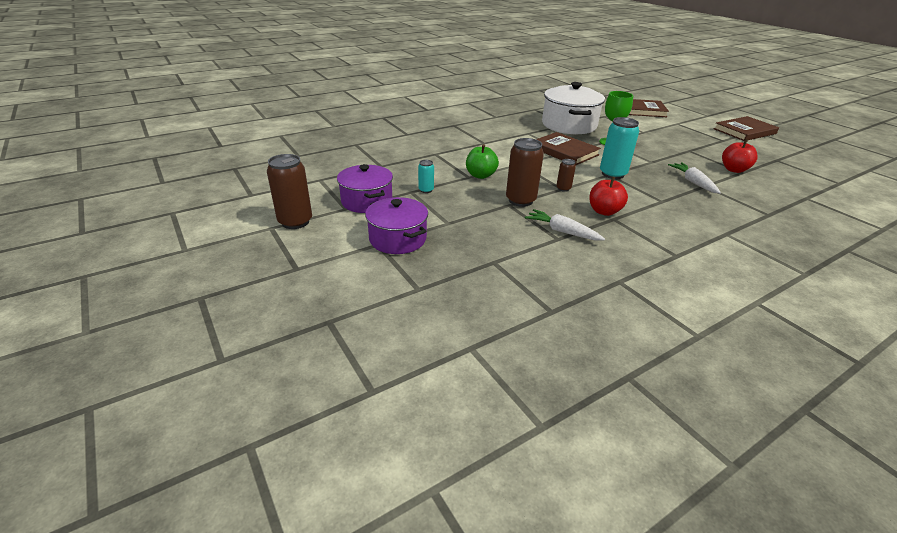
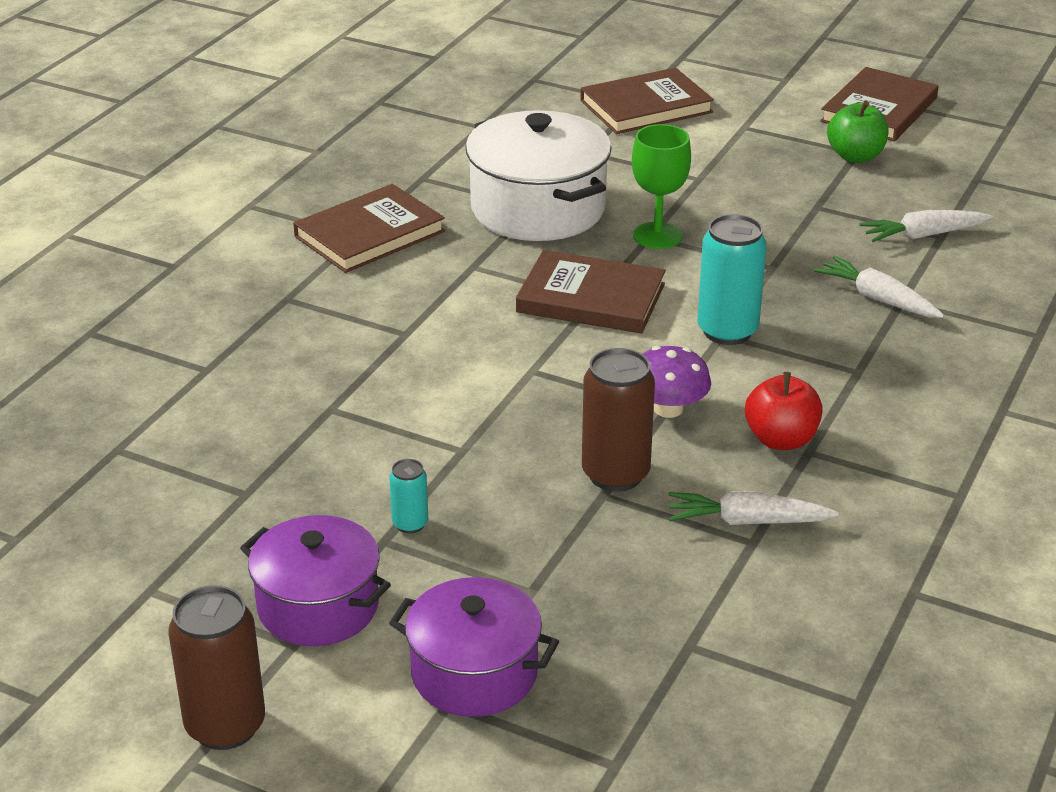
camera: 30 degrees left, 0 degrees up
(480, 175) = (483, 436): green apple -> green apple (855, 156)
(500, 117) = (370, 234): none -> brown book
(563, 188) = (668, 408): brown can -> purple mushroom
(734, 170) = (923, 235): red apple -> white carrot

